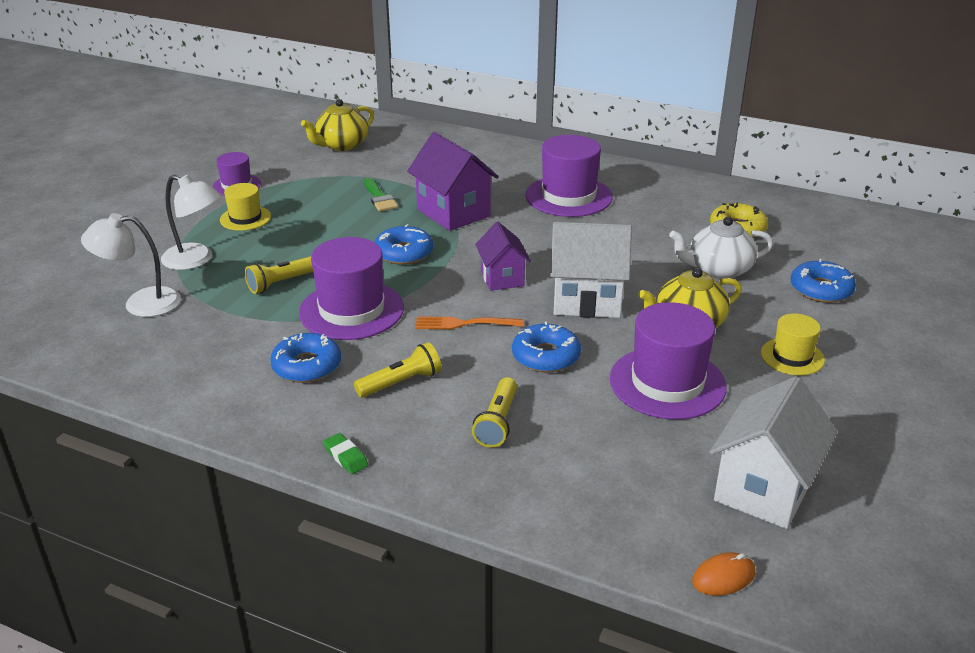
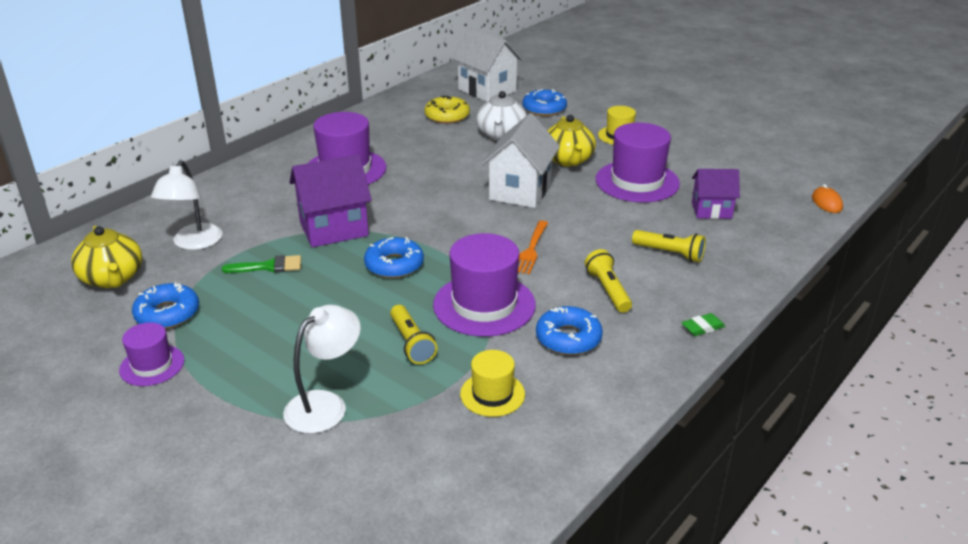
camera: 75 degrees left, 0 degrees up
(140, 303) = (403, 451): white lamp -> white lamp (194, 243)
(245, 218) = (247, 362): yellow hat -> yellow hat (492, 394)
(502, 278) = (467, 222): purple house -> purple house (711, 210)
(546, 356) = (590, 221): blue donut -> blue donut (167, 314)
(763, 489) = (751, 174): white house -> white house (487, 90)

